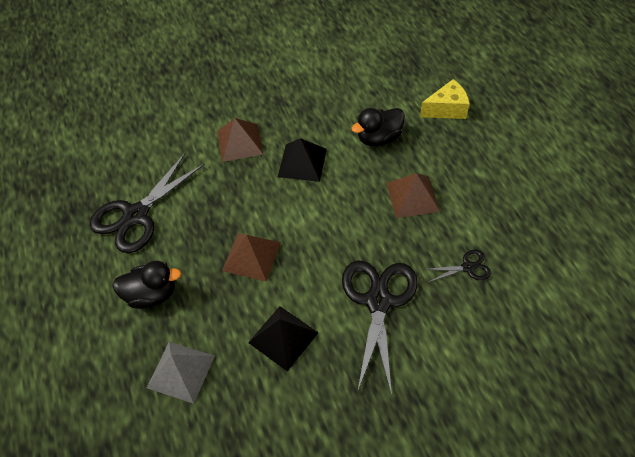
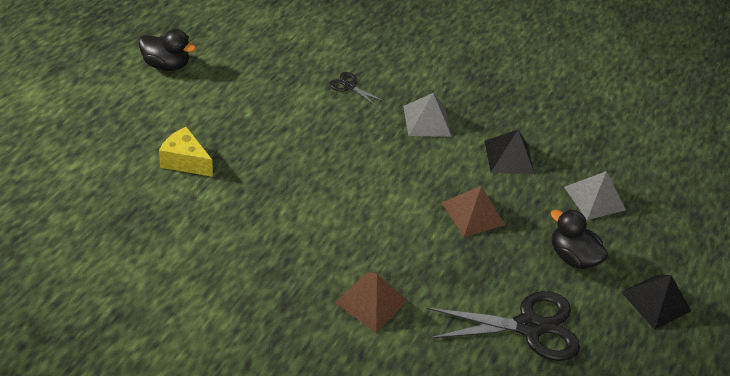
camera: 140 degrees left, 10 degrees down
(302, 162) = (348, 235): black pyramid -> black pyramid (655, 301)
(378, 301) = (427, 121): black scissors -> grey pyramid
(379, 138) = (267, 193): black duck -> black duck (166, 65)
(412, 196) = (313, 142): brown pyramid -> none

